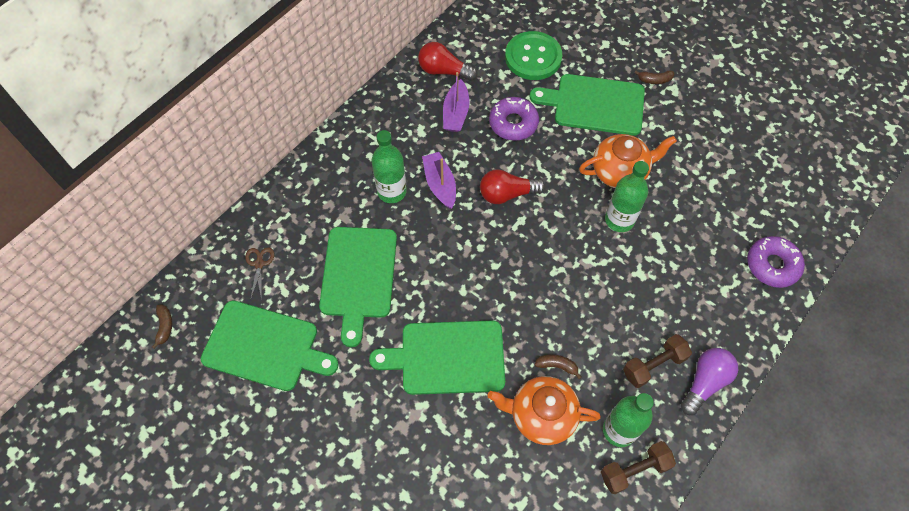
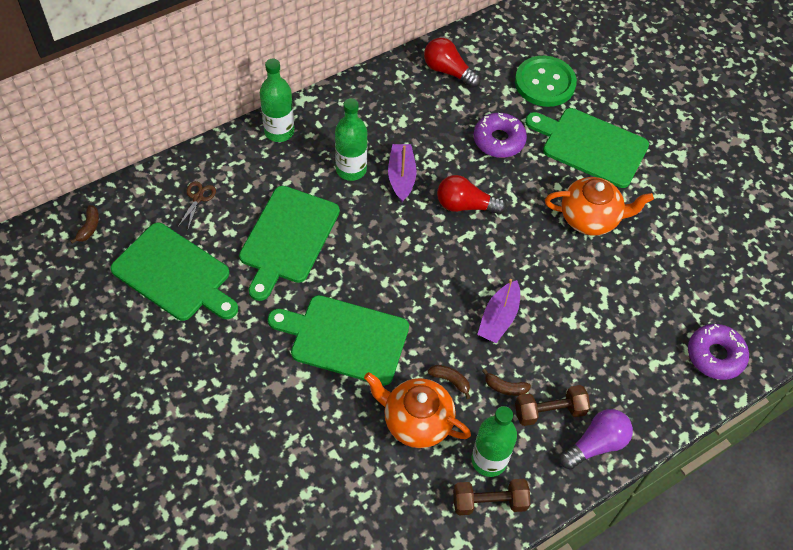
camera: 15 degrees right, 5 degrees down
(456, 113) = (444, 114): purple boat -> purple boat (499, 318)
(619, 220) = (571, 264): green bottle -> green bottle (279, 131)
(654, 80) = (664, 140): brown banana -> brown banana (505, 387)

